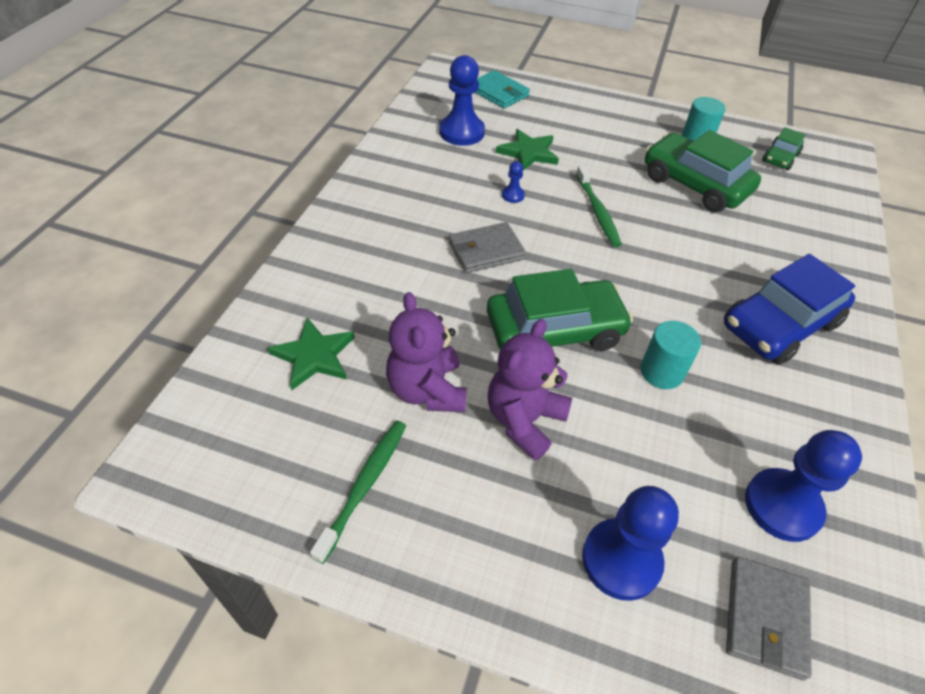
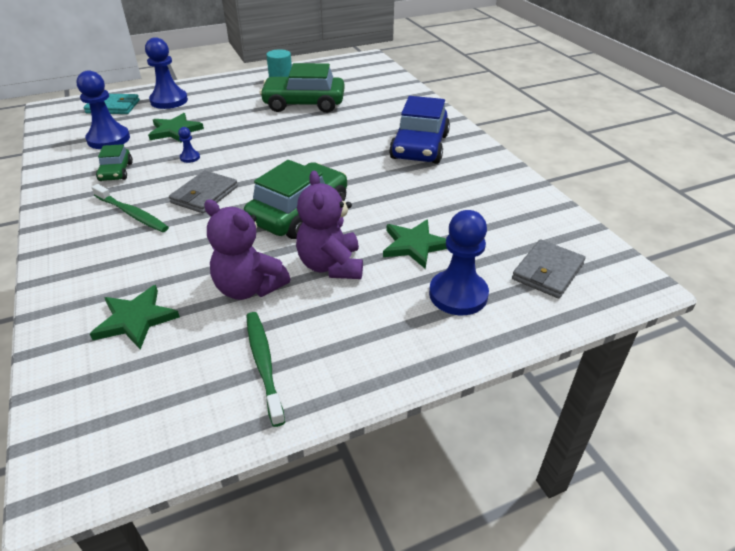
camera: 40 degrees left, 10 degrees down
(597, 211) = (258, 141): green toothbrush -> green toothbrush (132, 214)
(636, 459) = (414, 245): none -> green star
(661, 372) = (383, 199): turquoise cylinder -> none
(765, 618) = (547, 271): grey wallet -> grey wallet turned 60 degrees clockwise
(780, 158) = (338, 73): green car -> green car (116, 172)
(782, 506) = (504, 222): blue pawn -> blue pawn (169, 101)

